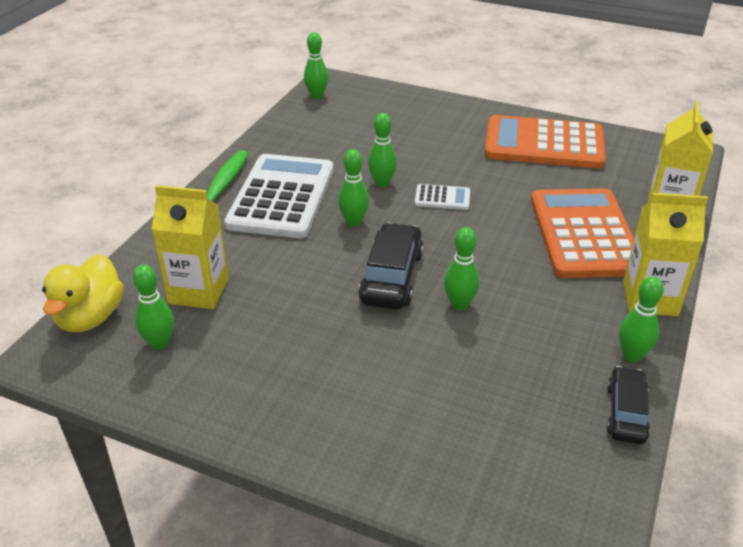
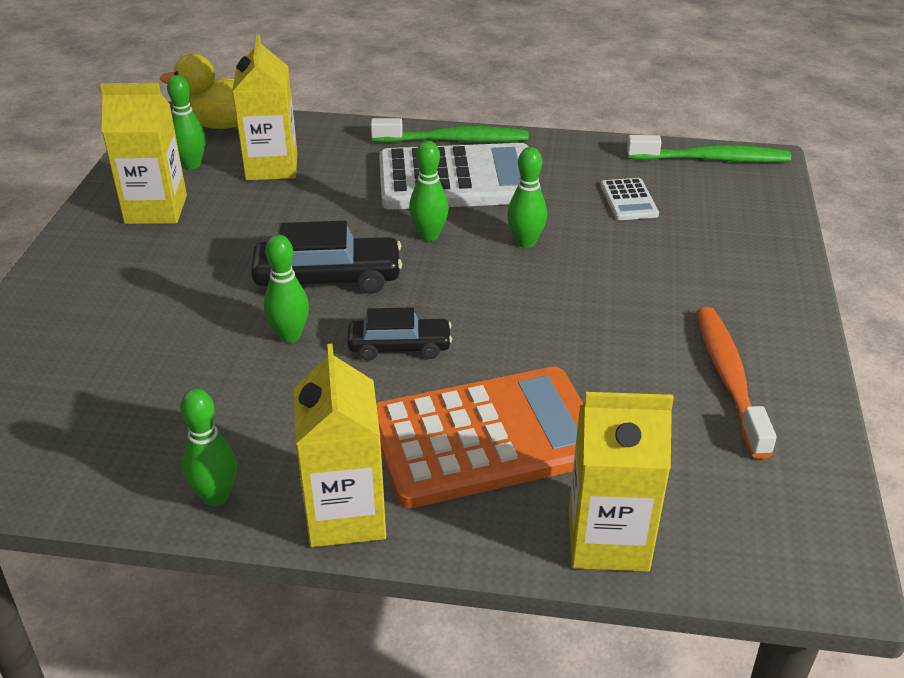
camera: 75 degrees right, 0 degrees up
(232, 372) = (156, 209): none -> yellow carton
(316, 96) = (712, 159): green bowling pin -> green toothbrush
(442, 198) = (515, 295): white calculator -> white calculator (628, 200)
(544, 144) = (729, 378): orange calculator -> orange toothbrush
(626, 413) = (108, 492): black car -> black car (399, 347)

